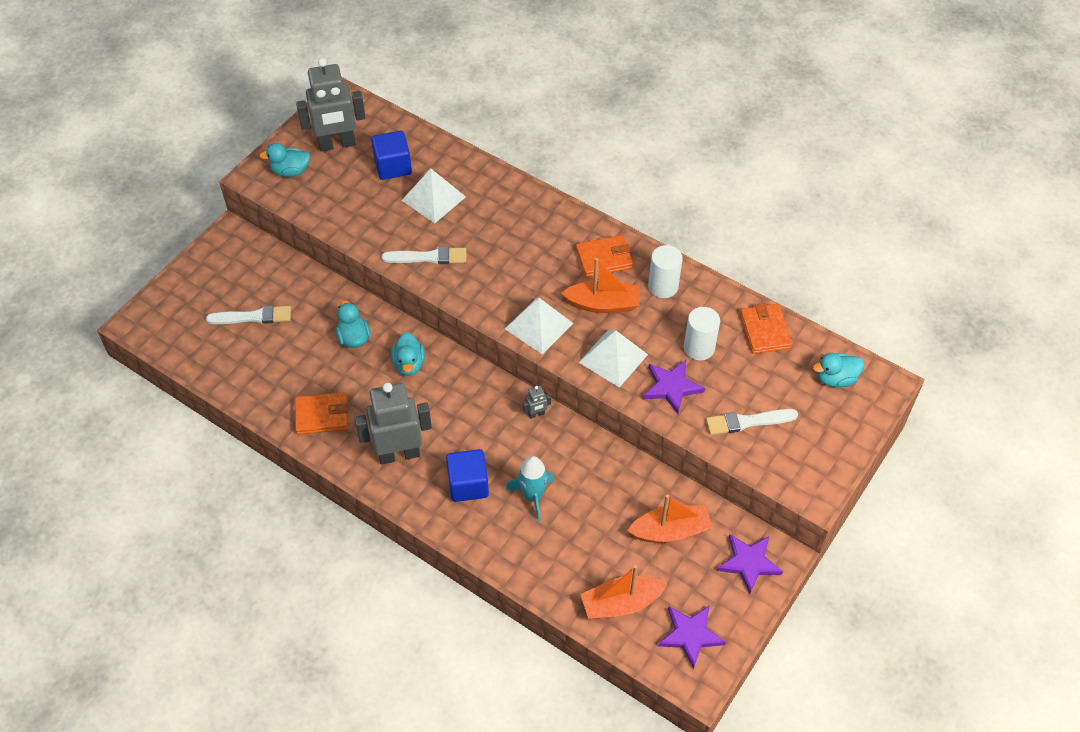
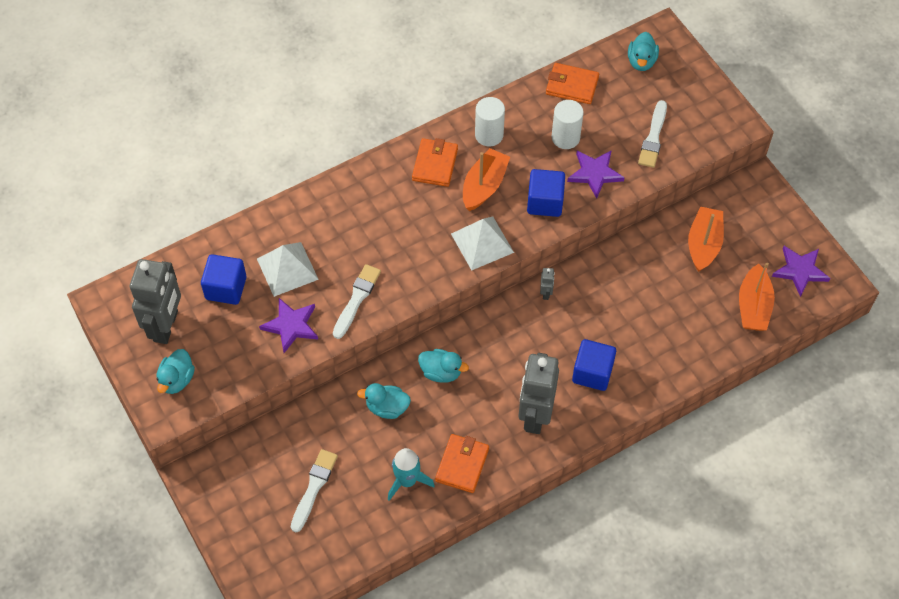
camera: 65 degrees left, 5 degrees up
(533, 496) = (626, 328): turquoise rocket -> turquoise rocket (407, 481)
(613, 358) = (545, 202): white pyramid -> blue cube
(748, 563) = (755, 204): purple star -> purple star (291, 326)

